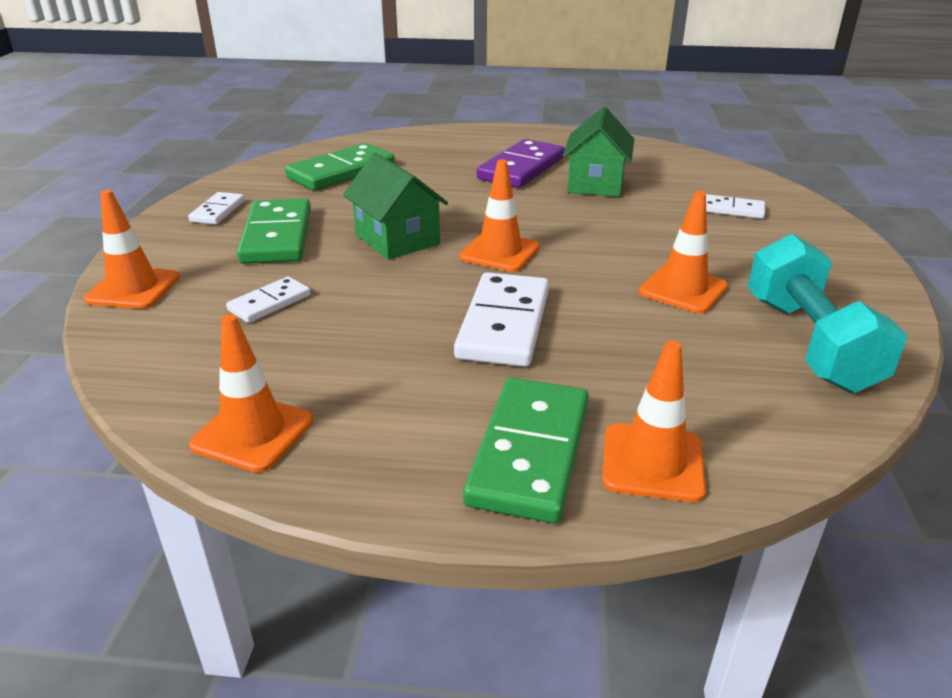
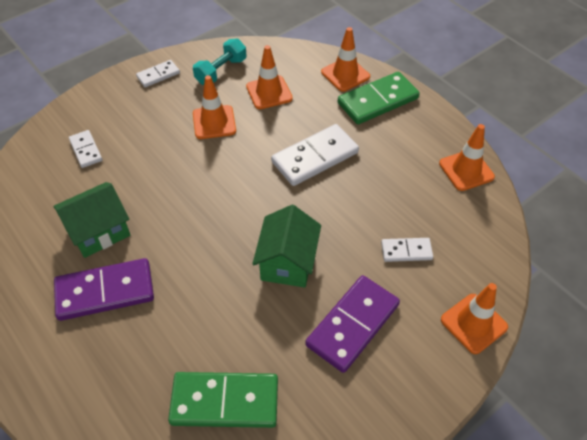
camera: 135 degrees left, 20 degrees up
(217, 211) = (367, 401): white domino -> white domino (158, 75)
(277, 236) = (352, 324): green domino -> purple domino
(500, 252) = (250, 207): orange traffic cone -> orange traffic cone (269, 92)
(809, 343) = (221, 71): turquoise dumbbell -> turquoise dumbbell, size x0.65

